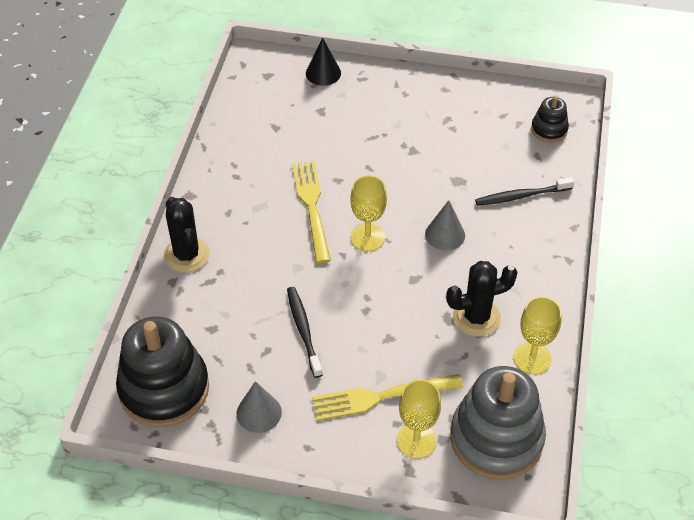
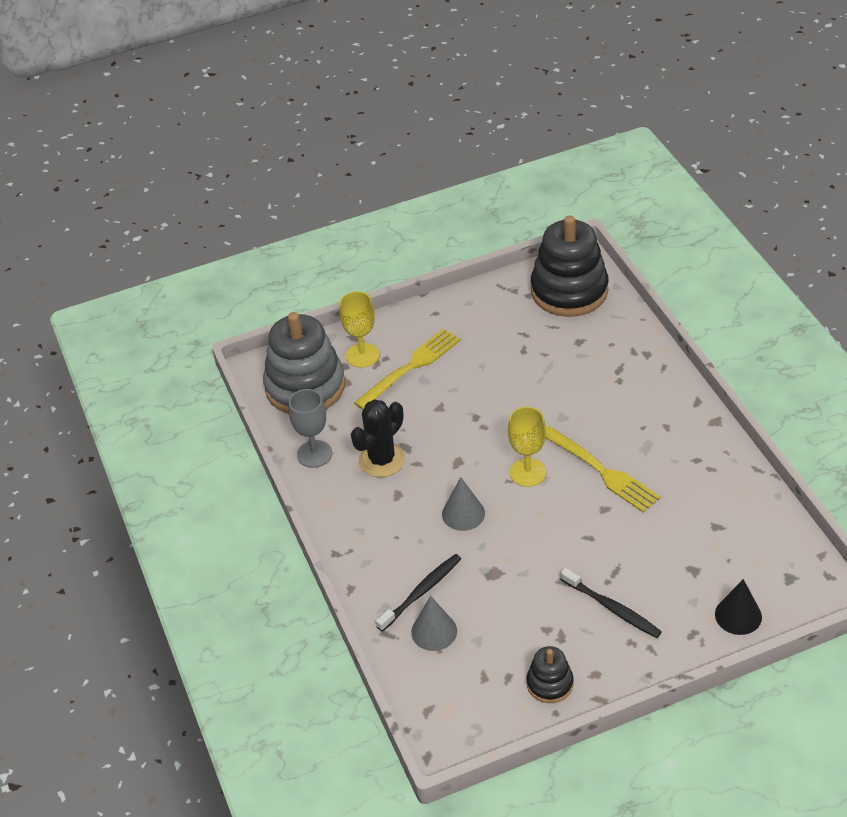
camera: 150 degrees right, 5 degrees down
(187, 255) = (659, 377): black cactus -> none
(259, 413) = (488, 313): grey cone -> grey cone (434, 631)
(303, 330) = (510, 377): black toothbrush -> black toothbrush (612, 608)
(532, 358) = (314, 454): yellow goblet -> grey goblet
(549, 129) = (446, 688): black stacking toy -> black stacking toy (550, 683)

